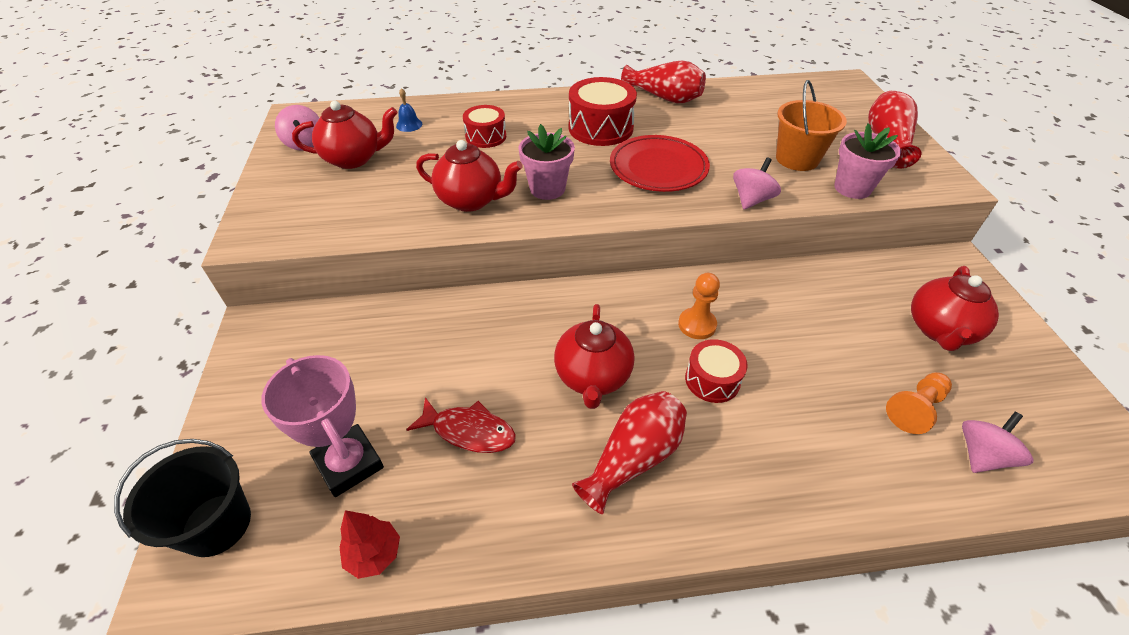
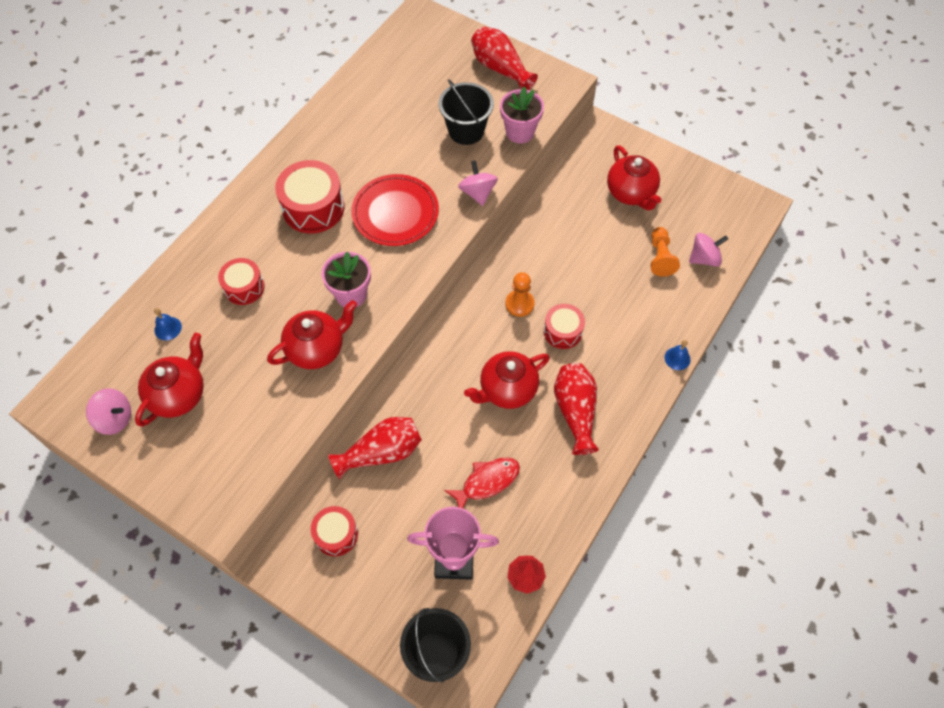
camera: 50 degrees left, 15 degrees up
(314, 348) = (336, 534): none -> red drum
(593, 377) = (507, 390): red teapot -> red teapot turned 105 degrees clockwise
(664, 98) = (318, 137): red vase -> red vase (381, 453)
(797, 159) = (466, 131): orange bucket -> black bucket
(824, 522) = (677, 358): none -> blue bell
(982, 455) = (704, 258): pink spinning top -> pink spinning top turned 75 degrees clockwise

